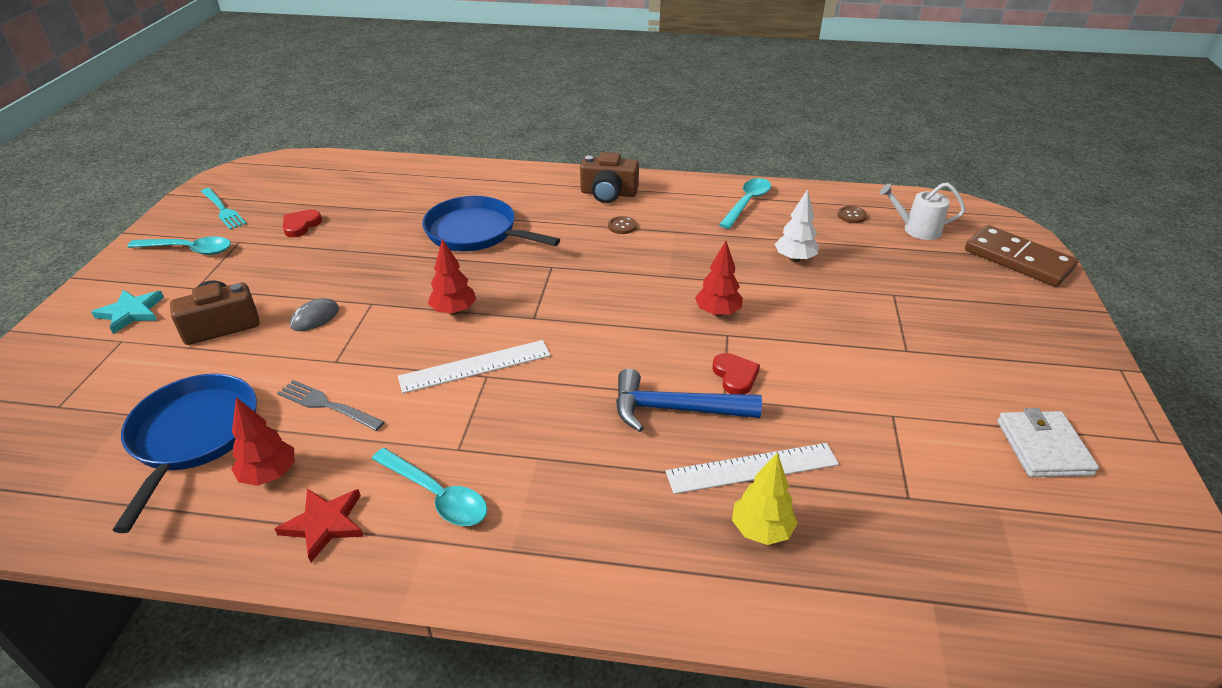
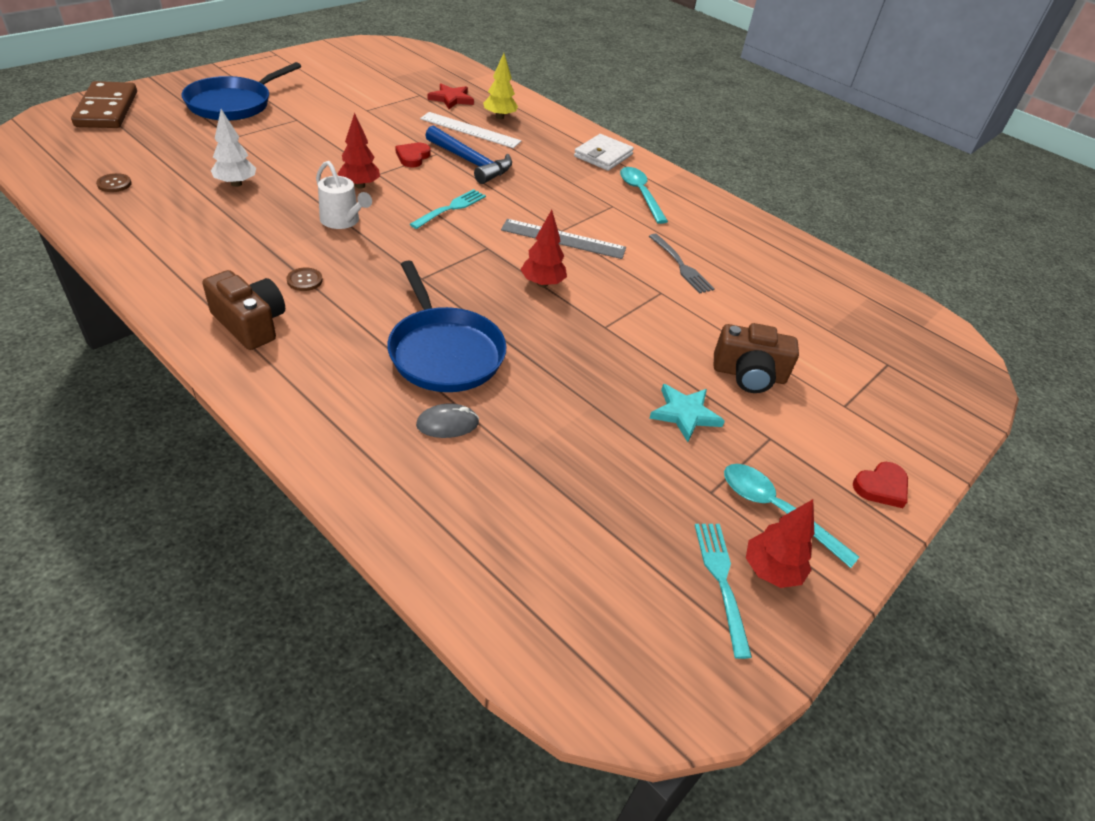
camera: 150 degrees left, 5 degrees up
(131, 313) = (839, 438): turquoise star -> turquoise star (684, 414)
(193, 435) = (779, 291): blue pan -> blue pan (233, 104)
(269, 475) = (732, 246): red tree -> red tree (771, 571)
(301, 225) = (625, 478): red heart -> red heart (881, 487)
(315, 318) = (661, 338): grey mouse -> grey mouse (447, 424)
(324, 524) = (707, 211): red star -> red star (451, 99)
(475, 366) = (563, 239): white ruler -> grey ruler
(613, 337) = (451, 208): none -> turquoise fork
(747, 203) = (158, 239): turquoise spoon -> none
(917, 229) = (104, 152): white watering can -> white watering can (342, 221)
(1043, 447) = (328, 75): white wallet -> white wallet (603, 156)

